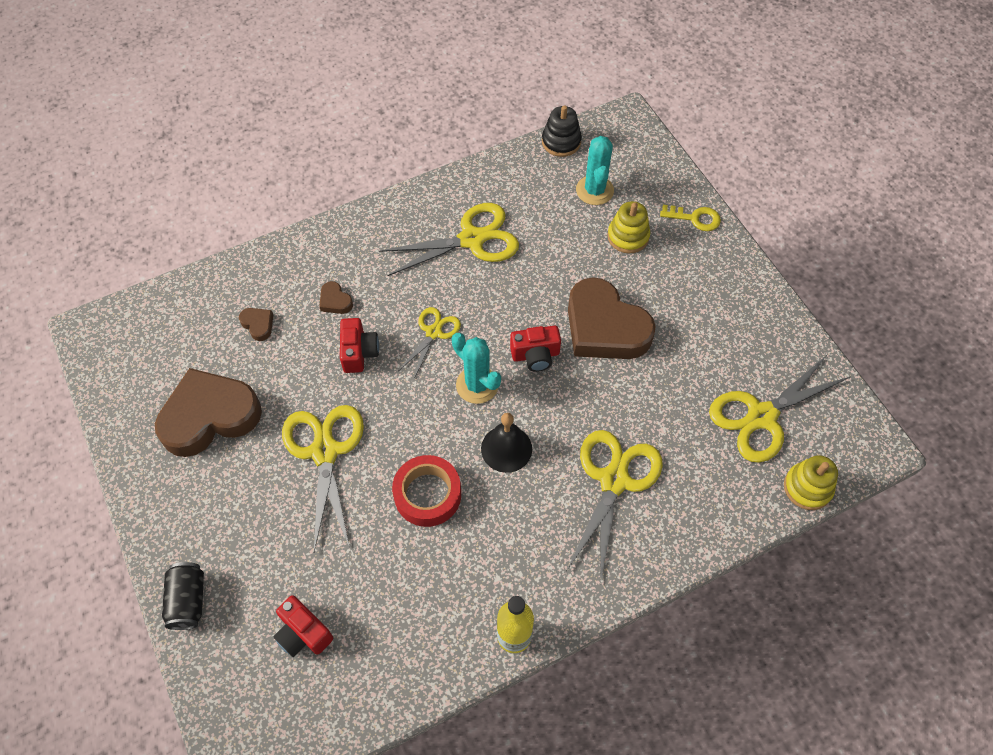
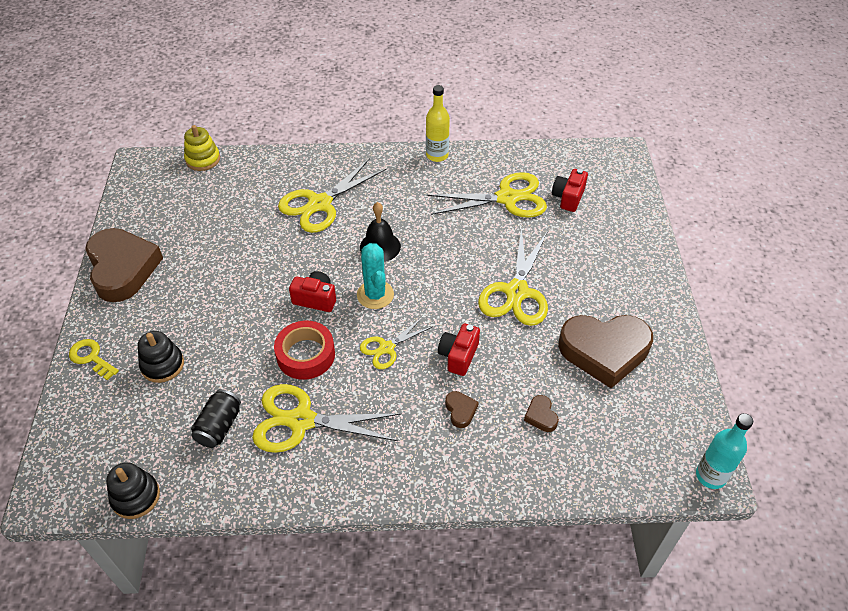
camera: 155 degrees left, 10 degrees down
(89, 330) = (710, 476): none -> turquoise bottle
(188, 600) = (643, 238): black can -> black can (219, 426)
(303, 633) = (568, 197): red camera -> red camera turned 135 degrees counterclockwise
(427, 494) = (452, 240): red tape -> red tape (305, 355)
(594, 190) = (151, 424): turquoise cactus -> none
(605, 327) = (246, 298): brown heart -> brown heart (122, 268)
(628, 236) = (162, 365): yellow stacking toy -> black stacking toy
(761, 417) = (191, 202): yellow scissors -> yellow scissors (507, 198)

